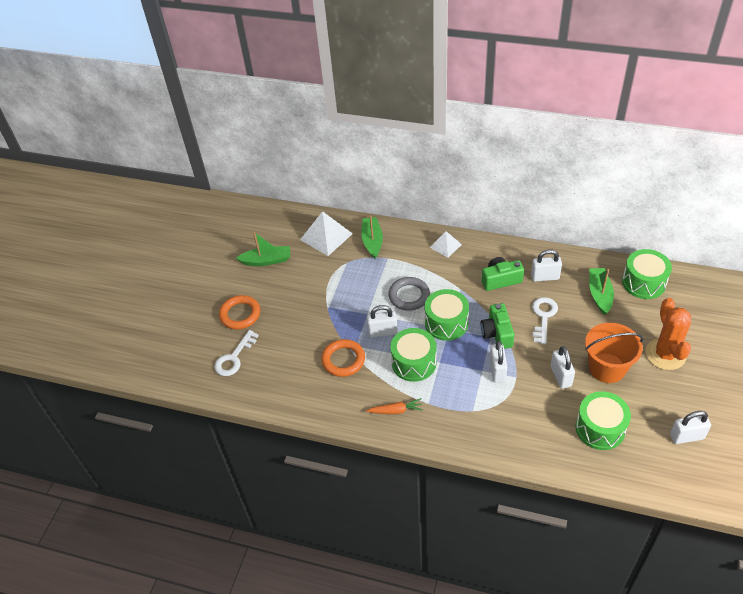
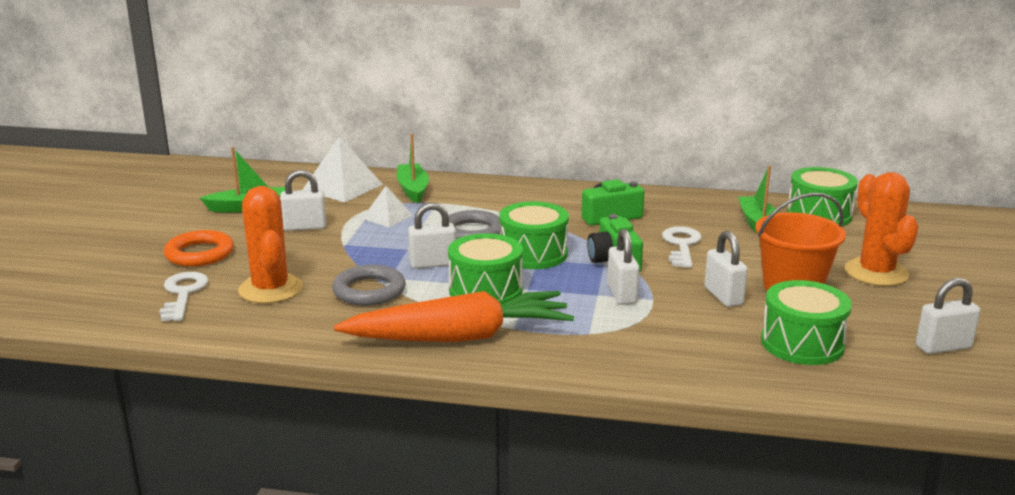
camera: 10 degrees left, 25 degrees down
(234, 358) = (183, 294): white key -> white key turned 150 degrees clockwise
(285, 355) = (270, 289): none -> orange cactus
(343, 360) = (369, 291): orange ring -> grey ring
(396, 410) = (460, 337): orange carrot -> orange carrot, size x2.44
(445, 246) = (523, 191): white pyramid -> white pyramid (387, 217)
(545, 277) = (674, 213): white padlock -> white padlock (305, 227)

